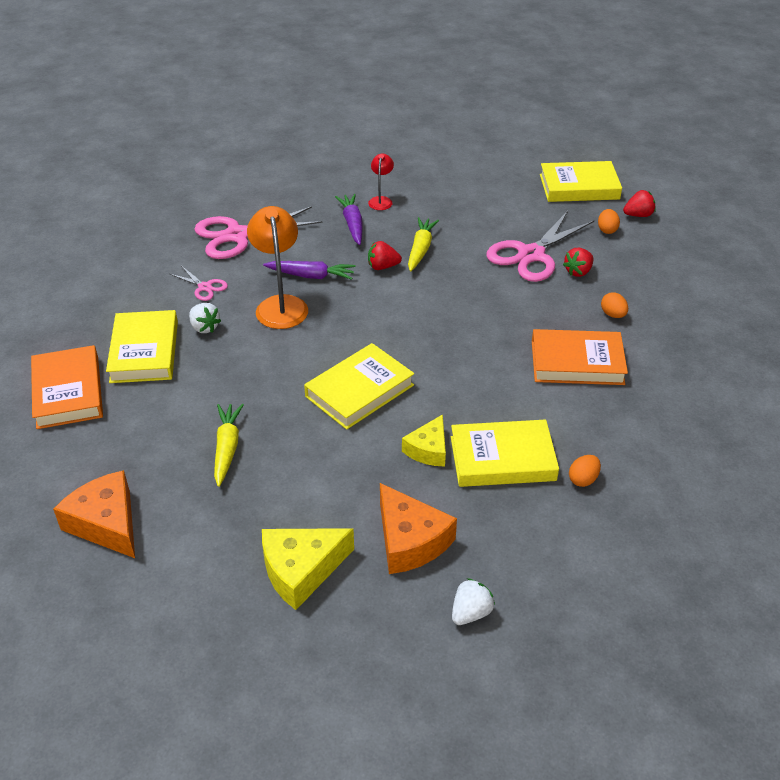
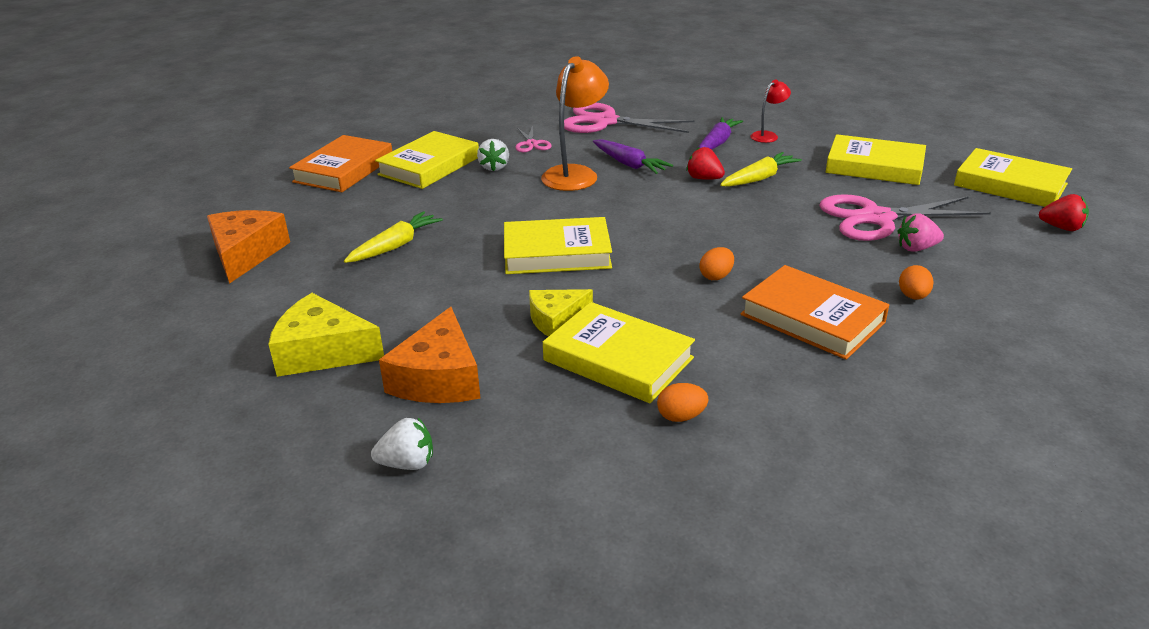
camera: 40 degrees right, 10 degrees down
(484, 204) = (874, 166): none -> yellow book
(578, 272) = (916, 248): red strawberry -> pink strawberry
(607, 230) = (1001, 227): orange egg -> orange egg (716, 276)

